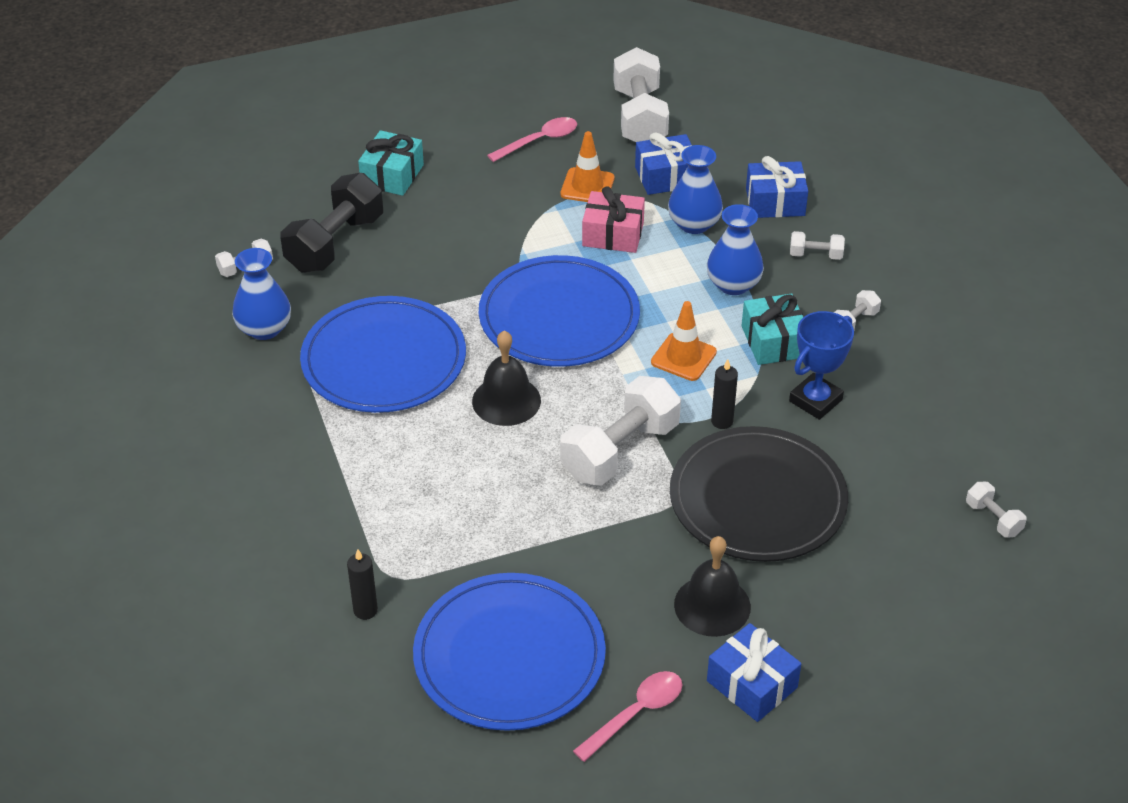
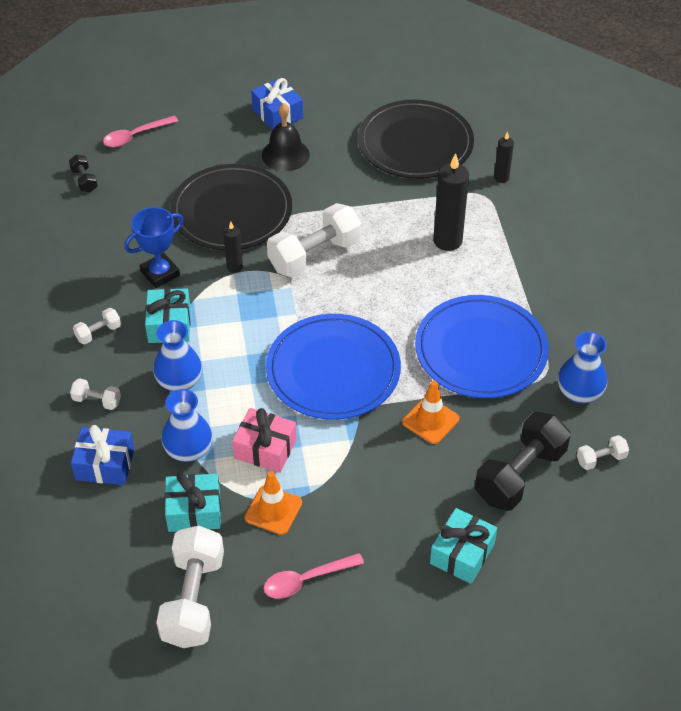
camera: 170 degrees left, 5 degrees up
(439, 496) = (447, 241): none -> black candle
(506, 400) = (389, 303): black bell -> none
(509, 656) = (415, 143): blue plate -> black plate
(635, 713) = (348, 108): pink spoon -> pink spoon (135, 136)
(666, 177) = (194, 511): blue gift -> turquoise gift
(683, 357) = (244, 321): orange traffic cone -> orange traffic cone (430, 420)
(993, 519) = (84, 180): white dumbbell -> black dumbbell

